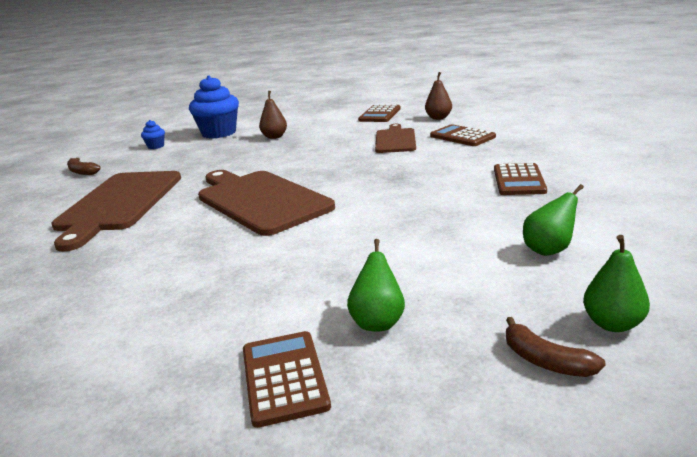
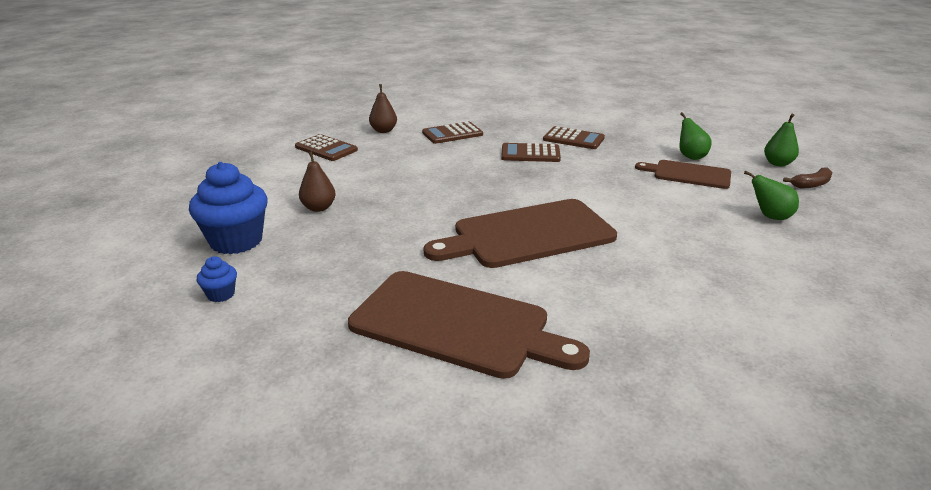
camera: 75 degrees left, 5 degrees up
(82, 172) = (264, 367): brown banana -> none
(284, 378) = (833, 253): brown calculator -> brown calculator (530, 154)
(395, 140) = (424, 156): brown cutting board -> brown cutting board (688, 174)

